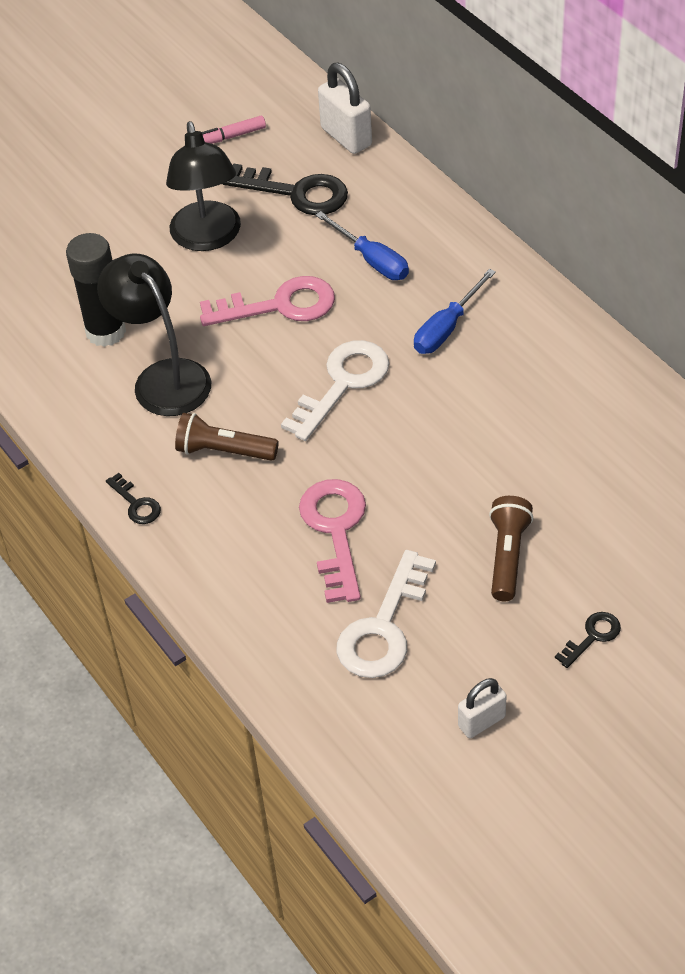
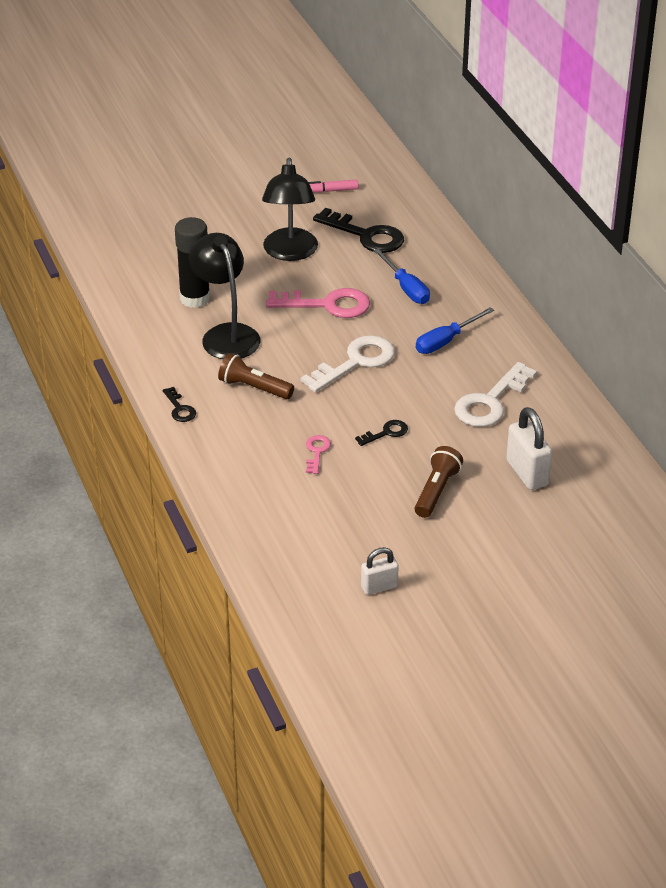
camera: 10 degrees right, 10 degrees down
(335, 531) = (316, 452): pink key -> pink key, size x0.50
(346, 137) = (416, 206): white padlock -> white padlock (527, 473)
(383, 627) = (330, 517): white key -> white key (490, 402)
(592, 636) = (479, 552): black key -> black key (386, 433)

